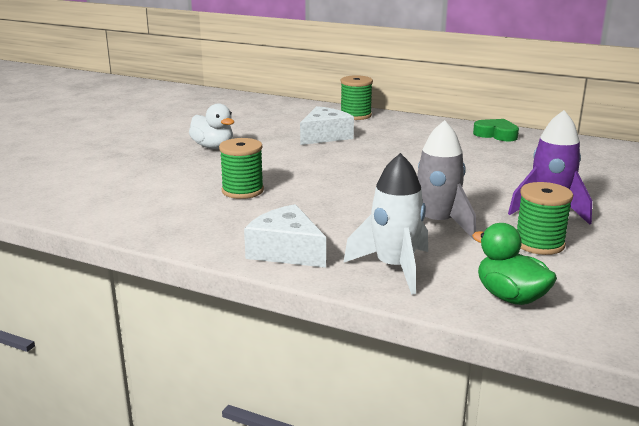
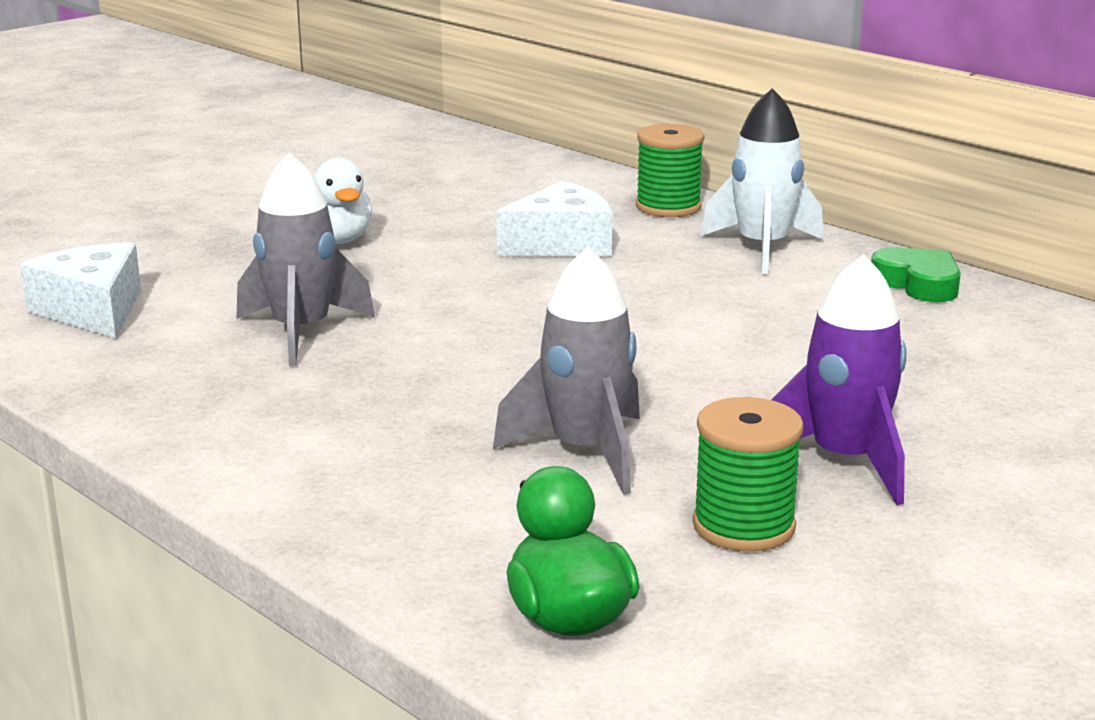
camera: 20 degrees right, 0 degrees up
(242, 191) = (301, 332): green spool -> grey rocket
(286, 251) = (261, 457): white cheese -> white cheese (93, 310)
(394, 268) = (415, 522): white rocket -> white rocket (762, 249)

